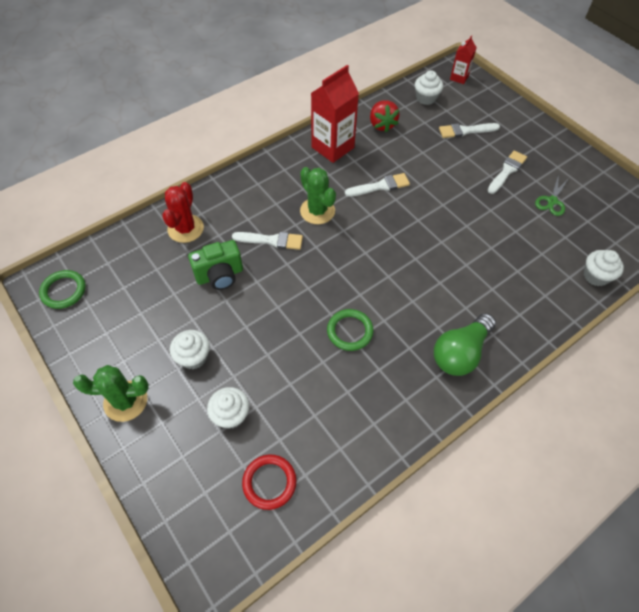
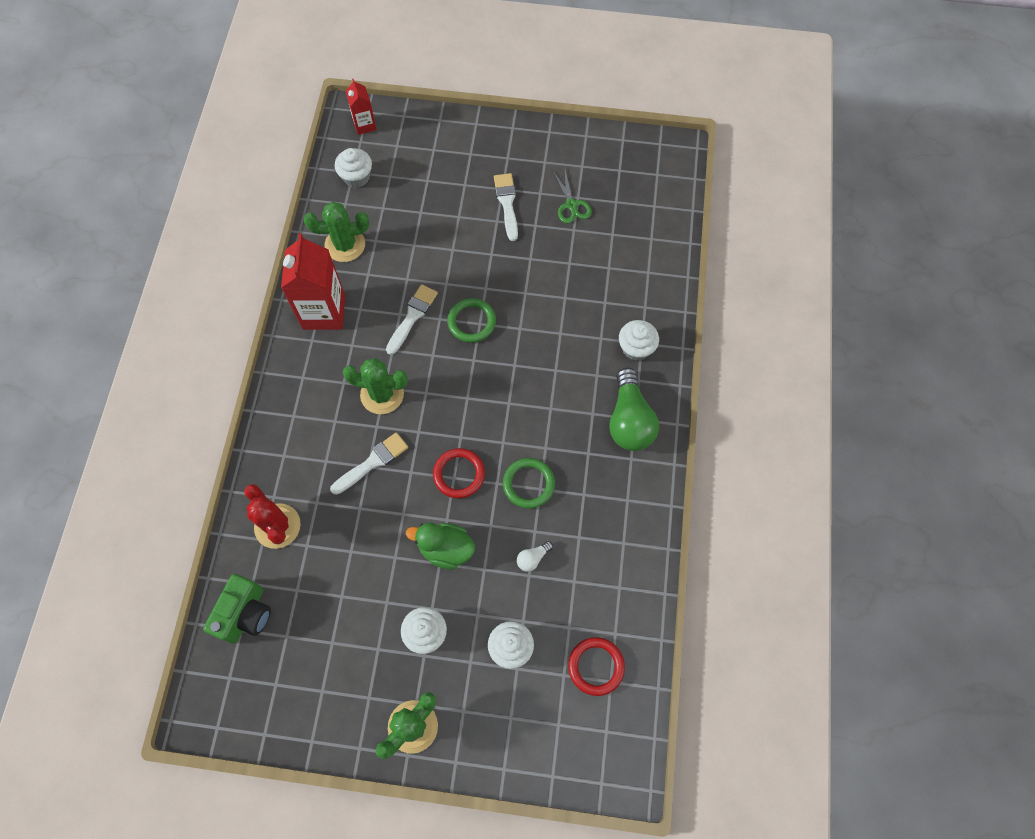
camera: 45 degrees left, 10 degrees up
(64, 291) = (233, 696): green ring -> green ring (471, 322)
(220, 275) = (363, 540): green camera -> green camera (246, 614)
(258, 322) = (446, 549): none -> green duck
(304, 376) = (533, 558): none -> white light bulb
(313, 288) = (459, 474): none -> red ring
(382, 125) = (345, 245): red strawberry -> green cactus
(465, 131) = (430, 187): white brush -> none
(596, 276) = (666, 253): white cupcake -> white cupcake (636, 348)

